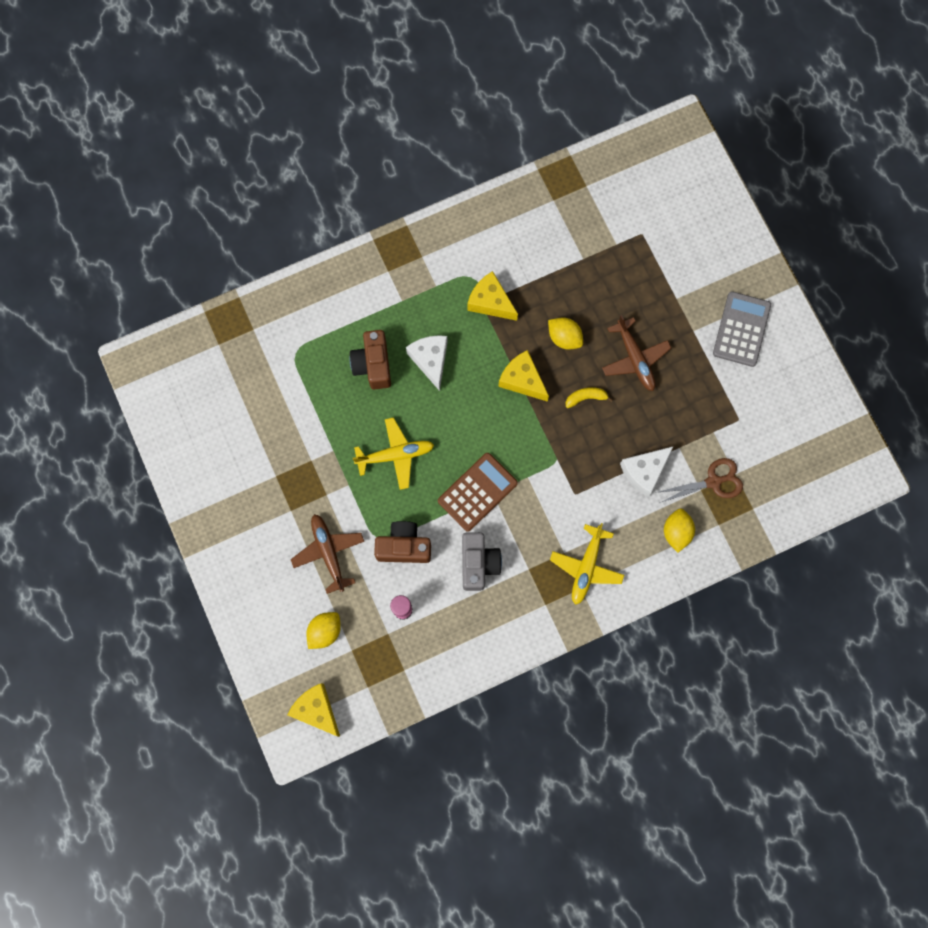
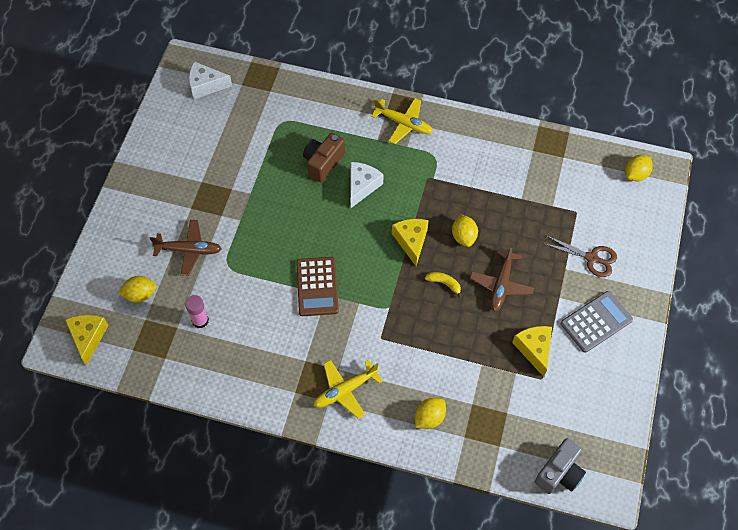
camera: 40 degrees right, 15 degrees down
(328, 553) = (189, 250): brown plane -> brown plane turned 75 degrees clockwise
(395, 455) = (286, 225): yellow plane -> yellow plane (403, 123)
(404, 546) = (238, 283): brown camera -> none
(477, 492) = (317, 287): brown calculator -> brown calculator turned 90 degrees clockwise
(478, 563) = (275, 331): grey camera -> grey camera (559, 473)
(490, 302) = (434, 180): yellow cheese -> yellow cheese (534, 349)
(644, 471) = (442, 360): white cheese -> white cheese (206, 85)
(663, 154) = (635, 174): none -> yellow lemon
(713, 482) = (486, 405): brown scissors -> brown scissors (591, 258)

